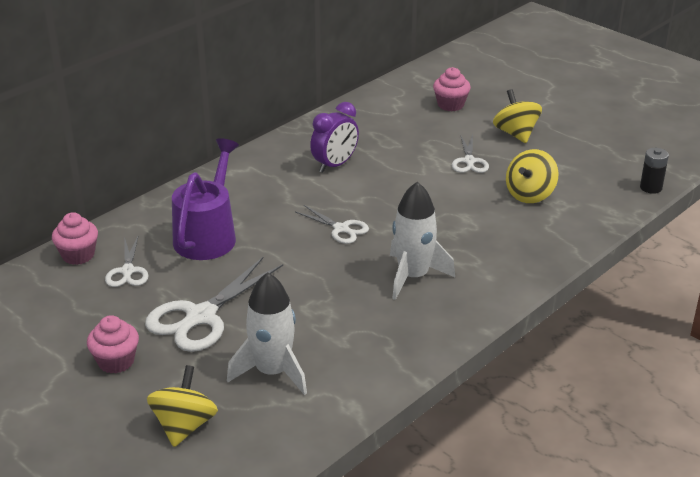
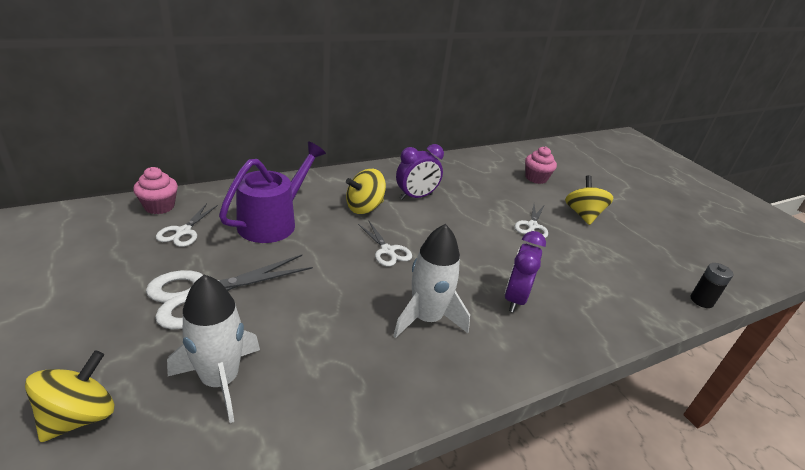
camera: 15 degrees right, 0 degrees up
(116, 361) = (91, 313): pink cupcake -> none
(483, 236) = (515, 298): none -> purple clock
(530, 194) = (577, 271): yellow spinning top -> yellow spinning top (364, 207)

